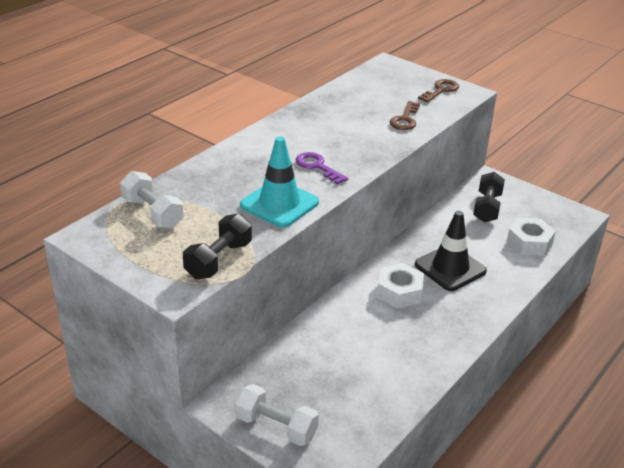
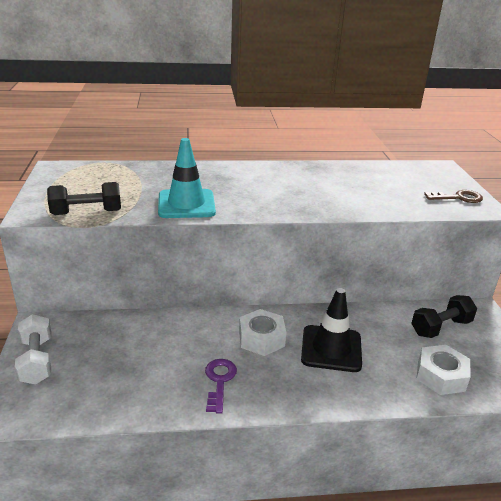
camera: 45 degrees right, 5 degrees down
(153, 213) = (108, 174): white dumbbell -> none
(317, 167) = (256, 198): purple key -> purple key (219, 381)
(405, 119) = (385, 201): brown key -> none

